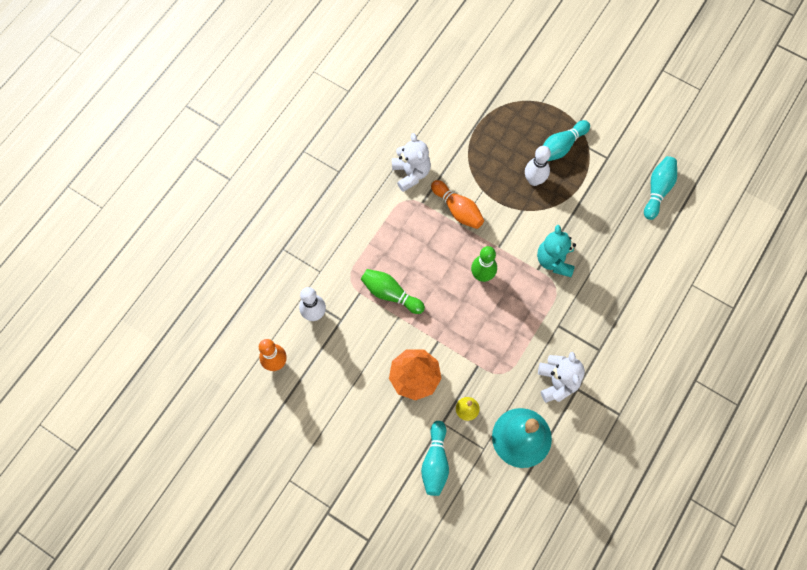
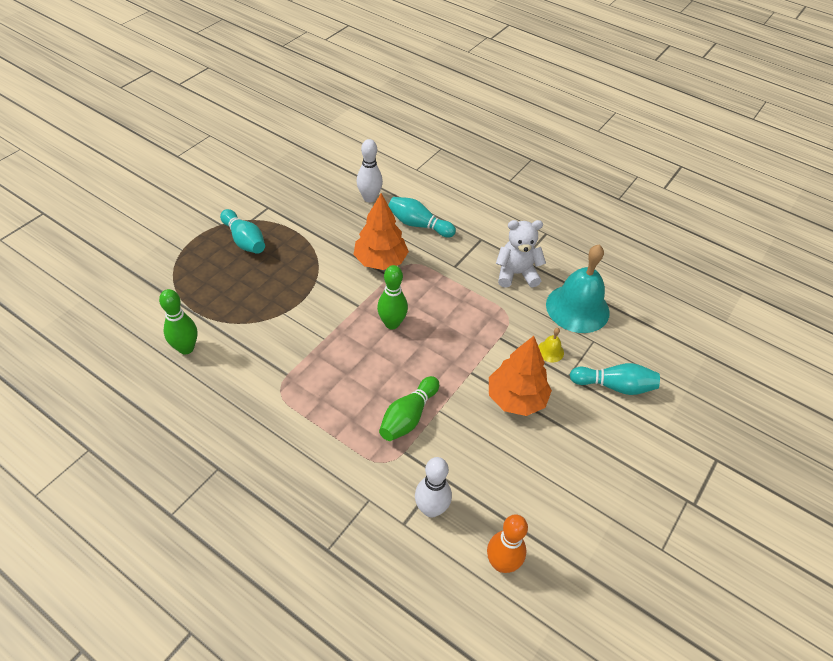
camera: 90 degrees left, 20 degrees down
(411, 173) = (243, 382): white teddy bear -> none
(439, 128) = (186, 348): none -> green bowling pin
(457, 209) = (304, 339): orange bowling pin -> none
(534, 180) = (281, 267): white bowling pin -> white bowling pin (369, 198)
(554, 260) = (380, 261): turquoise teddy bear -> orange tree
(657, 190) = (314, 177): turquoise bowling pin -> turquoise bowling pin (419, 225)

